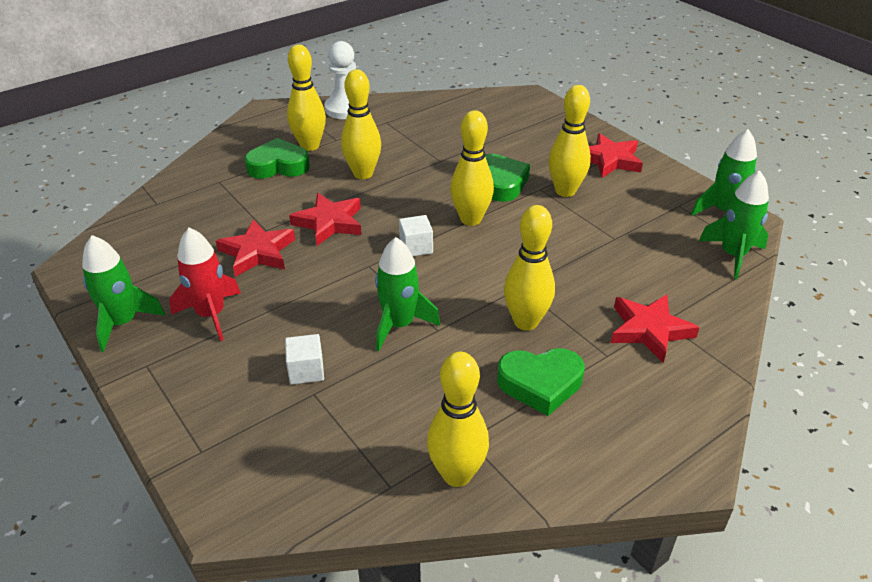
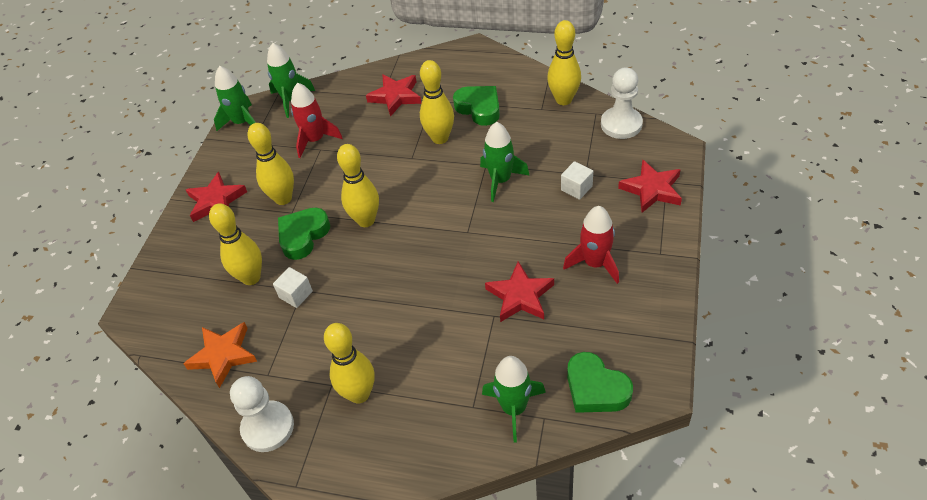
camera: 125 degrees left, 10 degrees up
(123, 323) = (654, 297): green rocket -> green rocket (514, 408)
(278, 166) = (410, 387): green heart -> green heart (596, 388)
(329, 223) = (447, 287): red star -> red star (652, 189)
(336, 493) = (621, 124): none -> white pawn
(363, 174) = (367, 320): yellow bowling pin -> yellow bowling pin (251, 277)
(416, 247) = (424, 224): white cube -> white cube (296, 294)
(430, 113) = (223, 355): none -> orange star
(634, 241) = (315, 140): none -> red rocket

